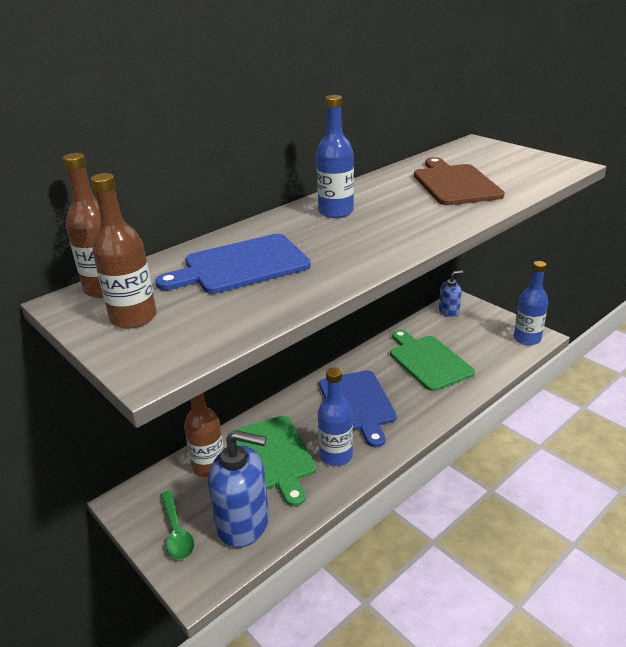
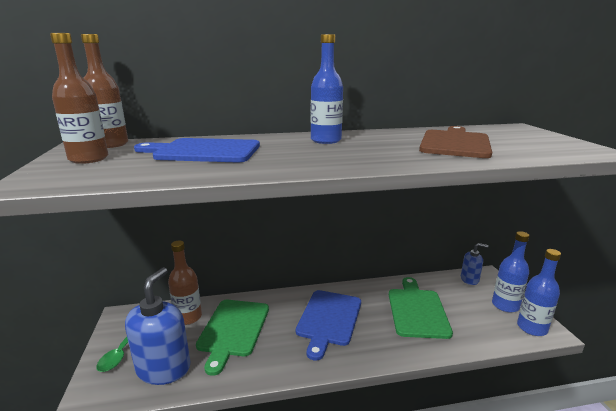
camera: 30 degrees right, 10 degrees down
(244, 523) = (164, 368): blue soap dispenser -> blue soap dispenser turned 120 degrees counterclockwise
(336, 455) = (274, 351): blue bottle -> blue bottle (505, 305)

